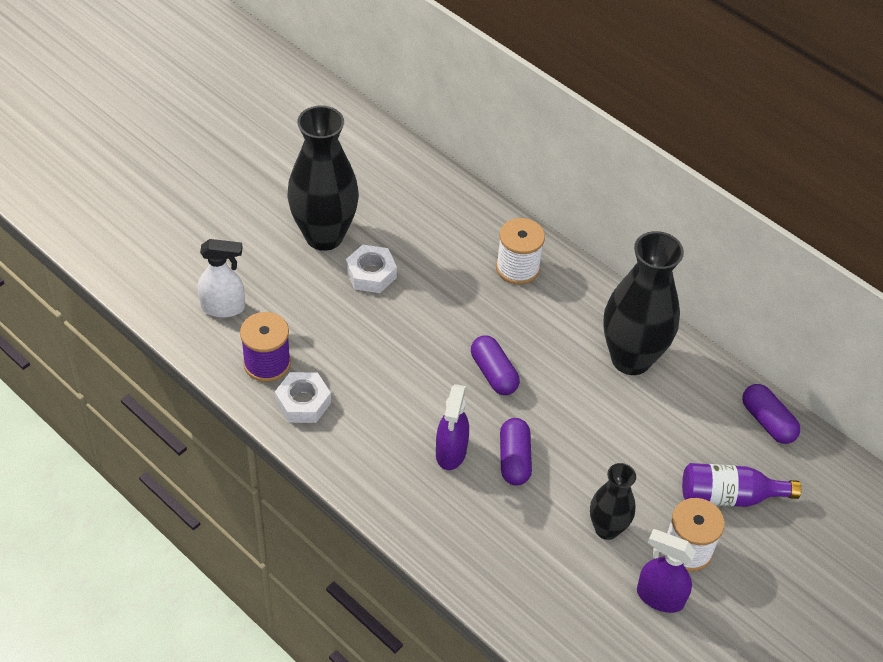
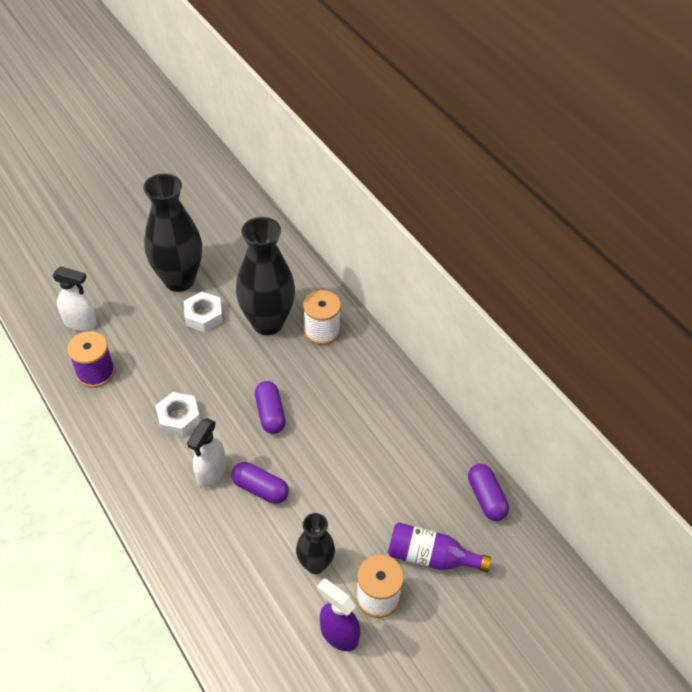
camera: 15 degrees right, 0 degrees up
(303, 402) = (110, 409): white nut -> white nut (179, 418)
(451, 452) = (211, 473): purple spray bottle -> white spray bottle
(514, 459) = (260, 488): purple capsule -> purple capsule turned 75 degrees counterclockwise
(631, 359) = (388, 422): black vase -> black vase (267, 323)

